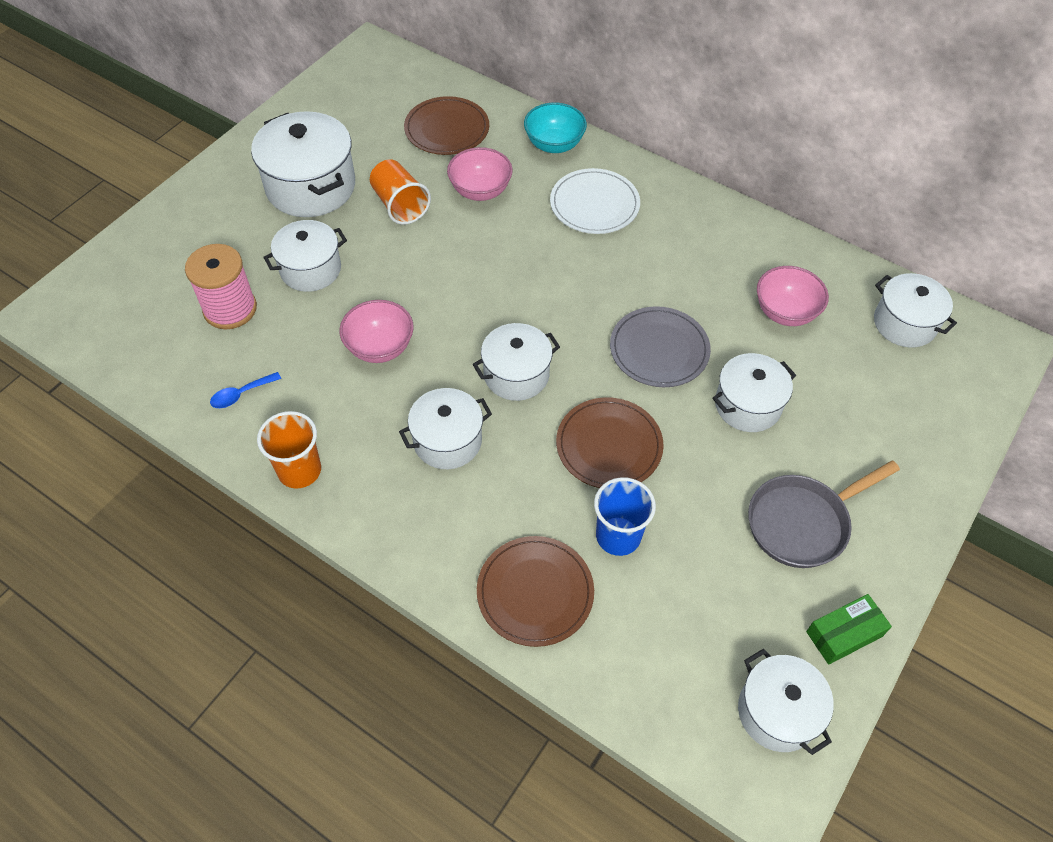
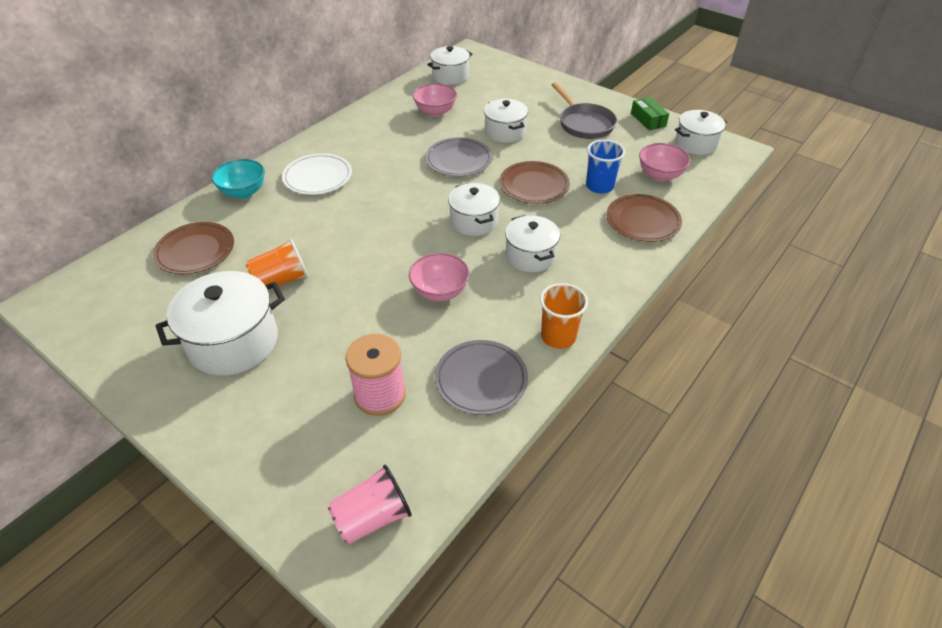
camera: 85 degrees left, 10 degrees down
(92, 320) = (372, 517): none -> pink cup
(241, 394) = (481, 379): blue spoon -> grey plate
(310, 269) = (343, 338): white pot -> none
(480, 191) = (281, 233): pink bowl -> pink bowl (660, 175)

